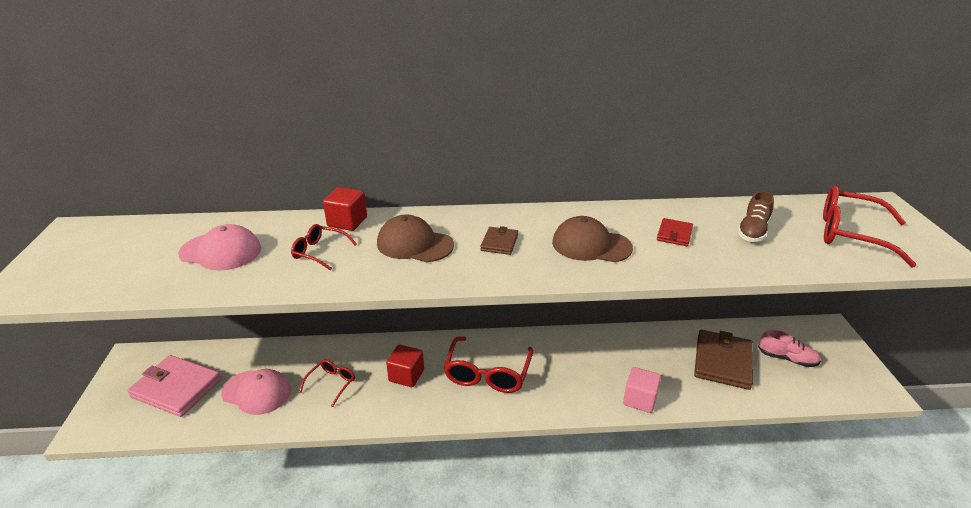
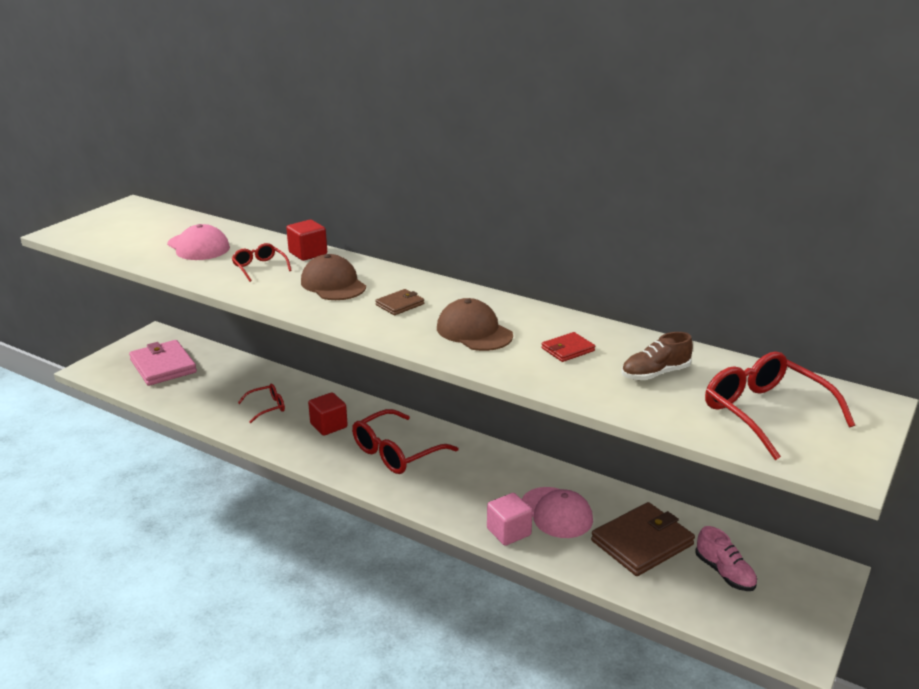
camera: 35 degrees right, 5 degrees down
(257, 392) = (210, 390): pink cap -> pink cap (556, 513)

